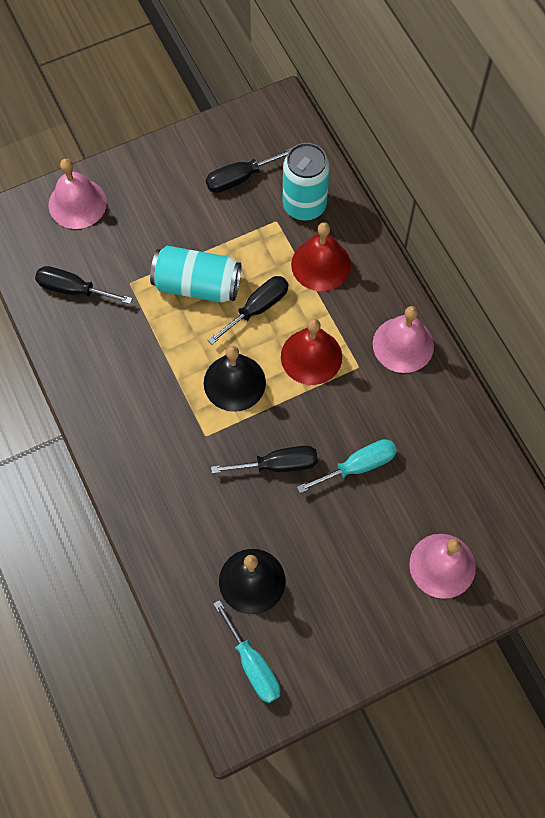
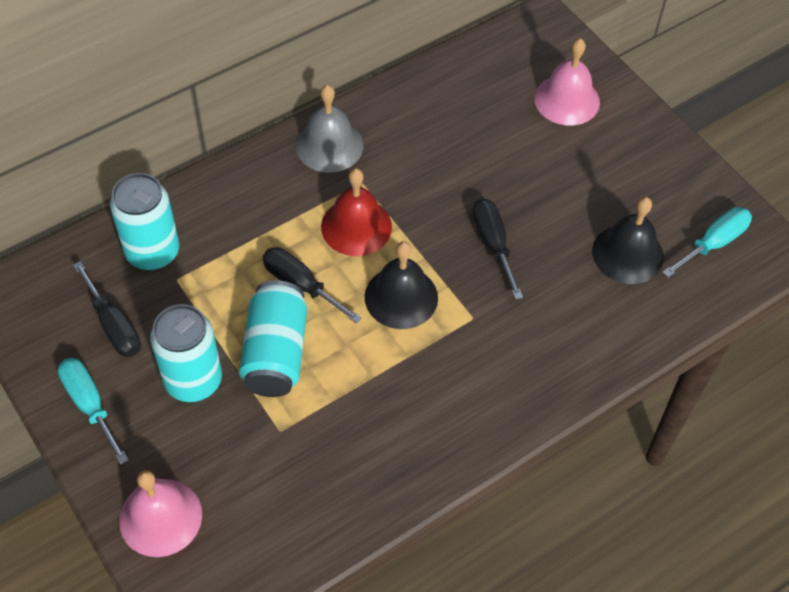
camera: 100 degrees left, 10 degrees down
(73, 289) = (297, 497): black screwdriver -> none
(182, 228) = (193, 381): none -> turquoise can
(321, 264) = (235, 228): red bell -> none
(358, 466) = (479, 173): turquoise screwdriver -> turquoise screwdriver (90, 405)
(403, 344) = (329, 145): pink bell -> grey bell

